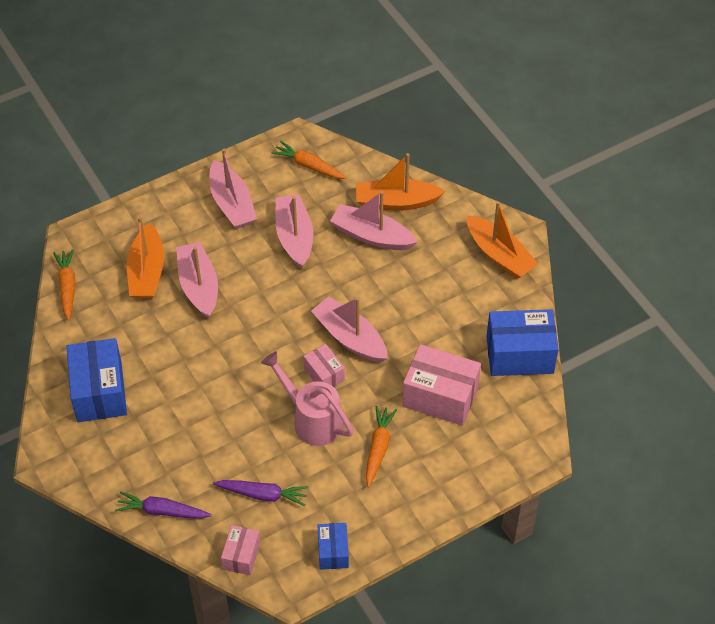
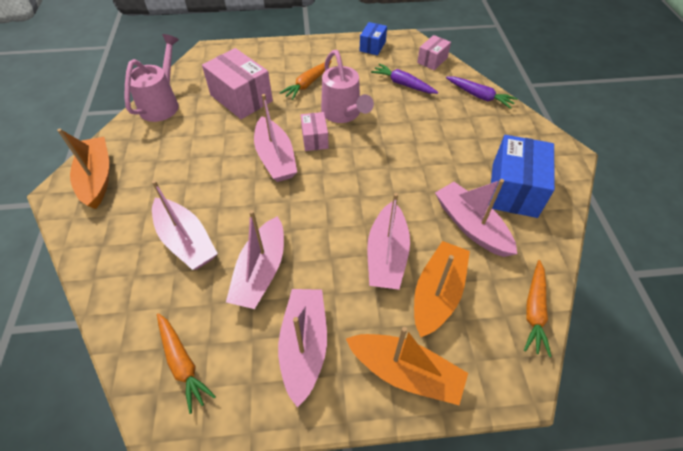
camera: 155 degrees left, 0 degrees up
(133, 339) = (471, 226): none -> pink boat
(396, 202) = (132, 269): orange boat -> orange boat (405, 372)
(519, 355) = (162, 104): blue box -> pink watering can

